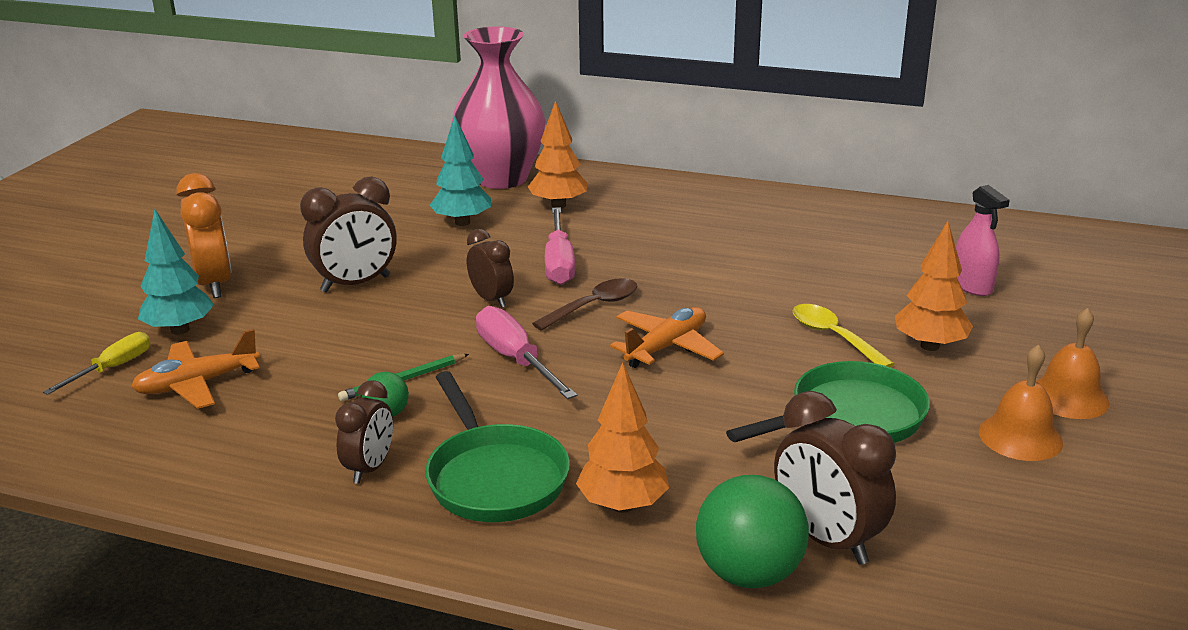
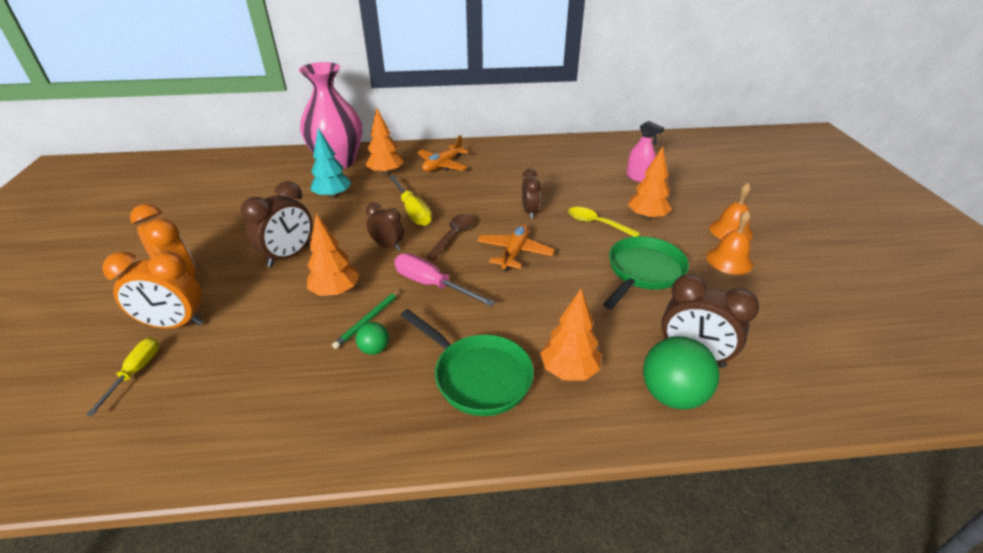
camera: 25 degrees left, 10 degrees up
(180, 330) = (175, 324): turquoise tree -> orange clock
(197, 384) = (216, 366): orange plane -> orange plane (442, 165)
(370, 468) = (390, 396): brown clock -> brown clock (529, 212)
(385, 339) = (336, 292): none -> orange tree
(559, 263) = (412, 211): pink screwdriver -> yellow screwdriver

